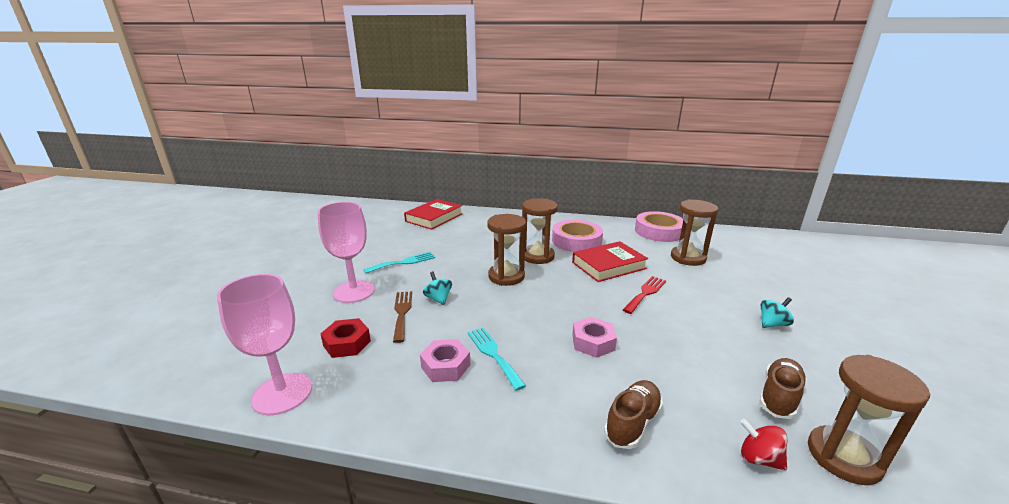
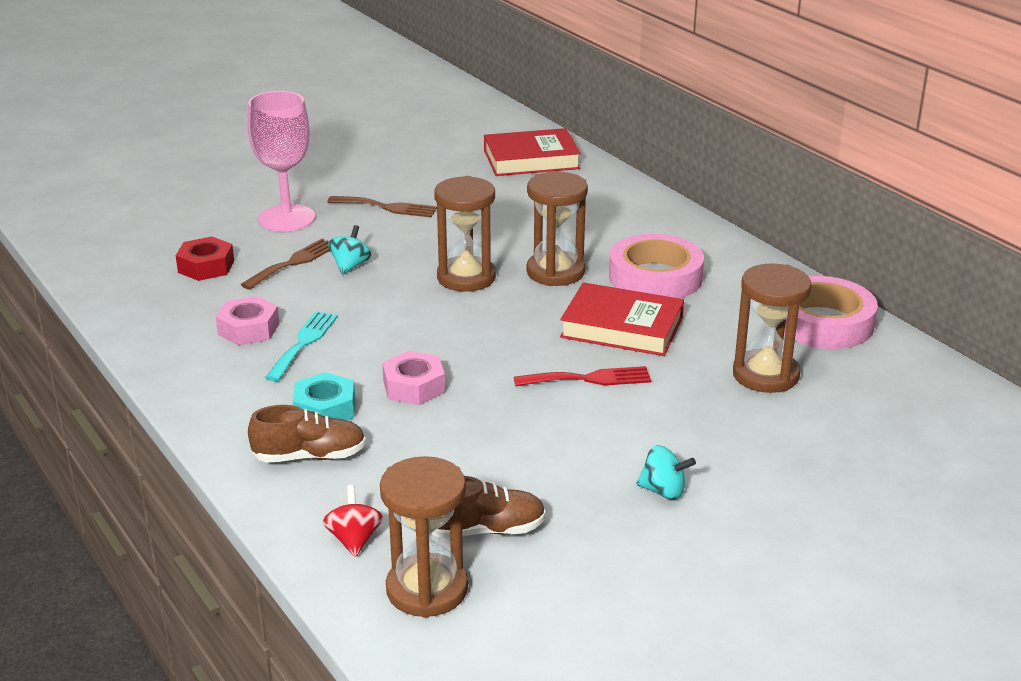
camera: 45 degrees right, 5 degrees up
(282, 393) = (108, 281): pink goblet -> none
(403, 262) = (387, 207): turquoise fork -> brown fork
(581, 386) = (325, 409): none -> turquoise nut

